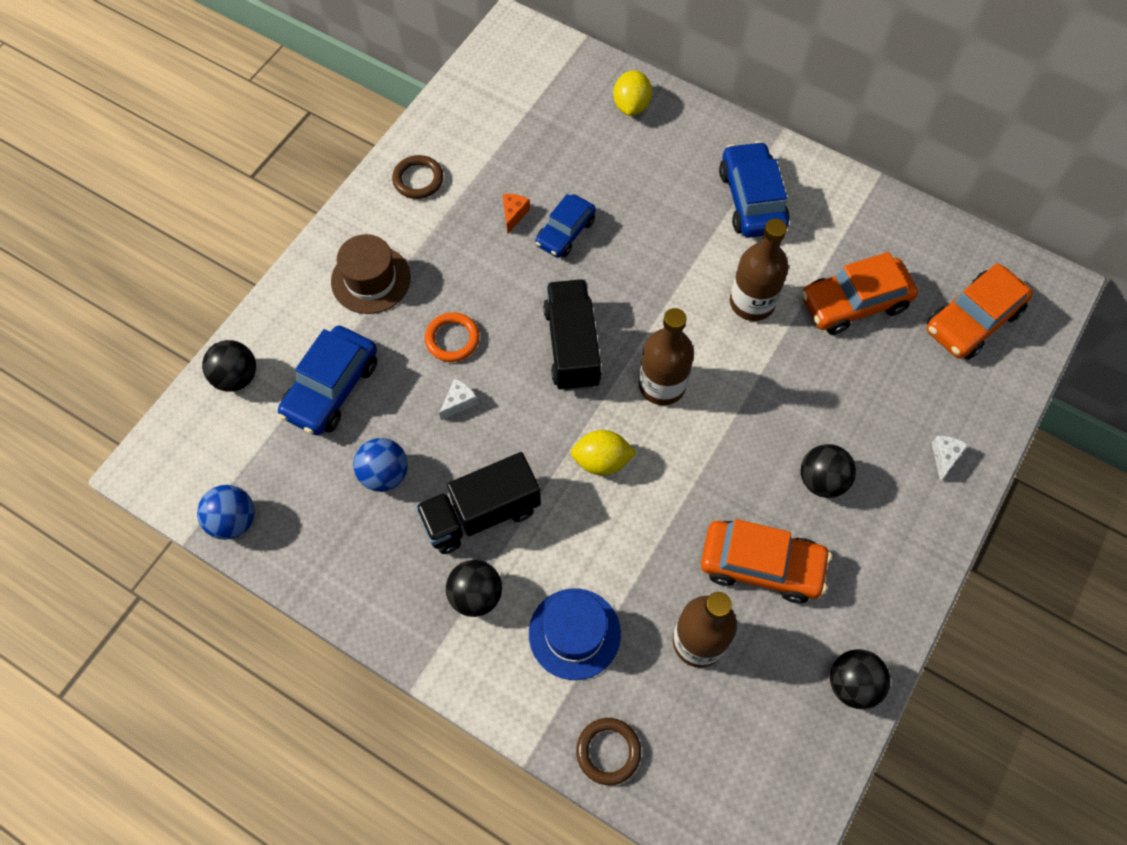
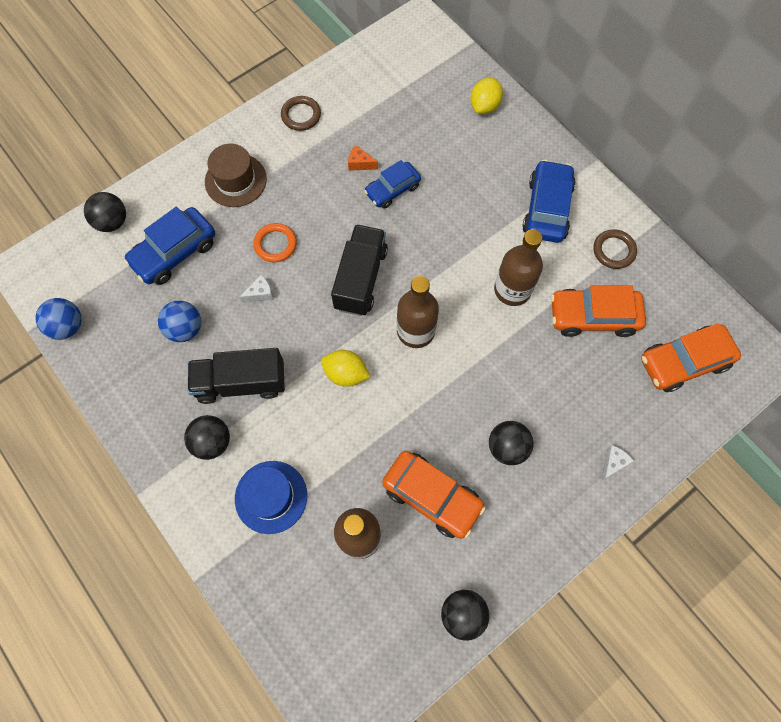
camera: 20 degrees right, 5 degrees up
(514, 214) = (360, 164): orange cheese -> orange cheese turned 105 degrees counterclockwise
(608, 751) = (258, 594): brown ring -> brown ring (614, 250)

